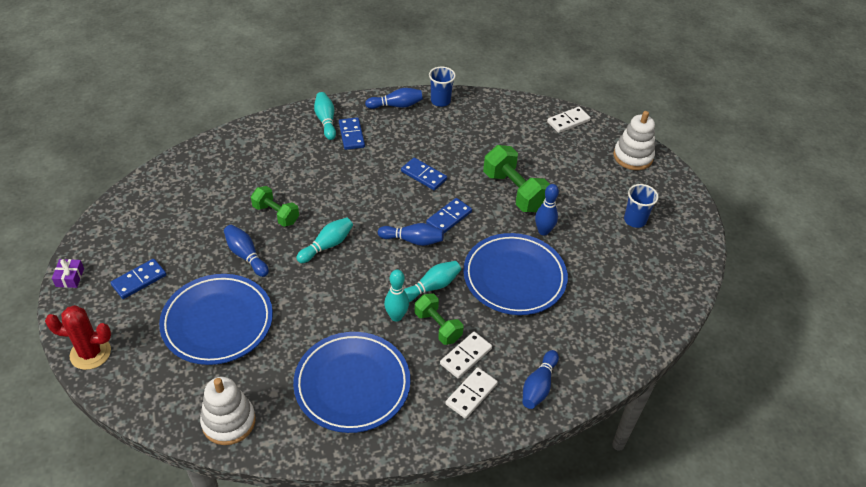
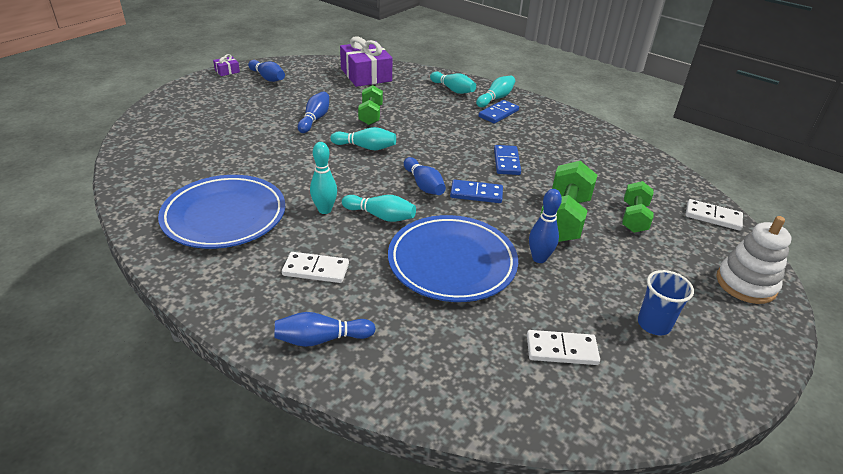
camera: 55 degrees right, 10 degrees down
(90, 353) = (167, 100): red cactus -> none
(139, 280) = (248, 92): blue domino -> none
(194, 177) = (366, 75): none -> purple gift
(217, 322) = (237, 133): blue plate -> none
(228, 421) = (141, 173): white stacking toy -> none
(284, 137) = (453, 90): none -> turquoise bowling pin
(396, 105) = (564, 120): blue bowling pin -> blue bowling pin (267, 78)
(438, 326) = (336, 238): green dumbbell -> green dumbbell (634, 218)
(440, 101) = (606, 137): blue cup -> none
(471, 394) = (270, 292): white domino -> white domino (561, 350)

